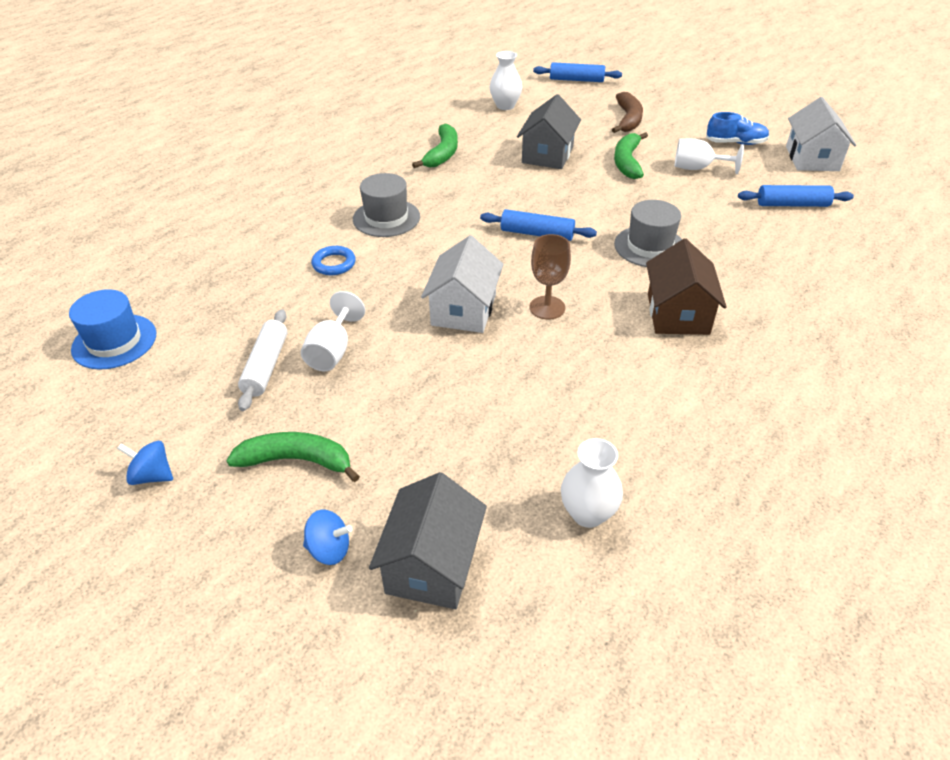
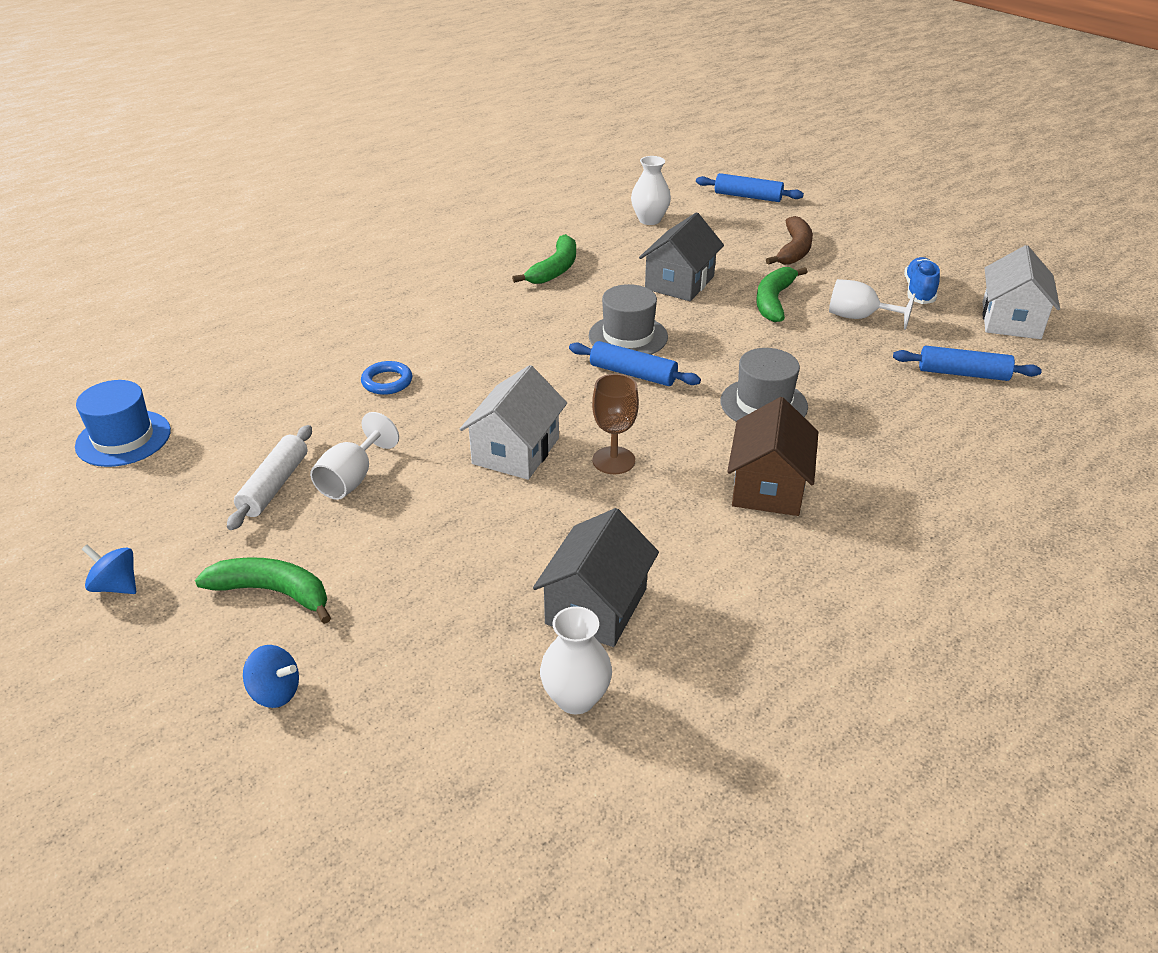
camera: 10 degrees right, 5 degrees down
(386, 218) = (464, 336): grey hat -> grey hat (628, 336)
(432, 565) = (380, 726): grey house -> grey house (596, 606)
(735, 143) = (919, 291): blue shoe -> blue shoe turned 90 degrees counterclockwise

